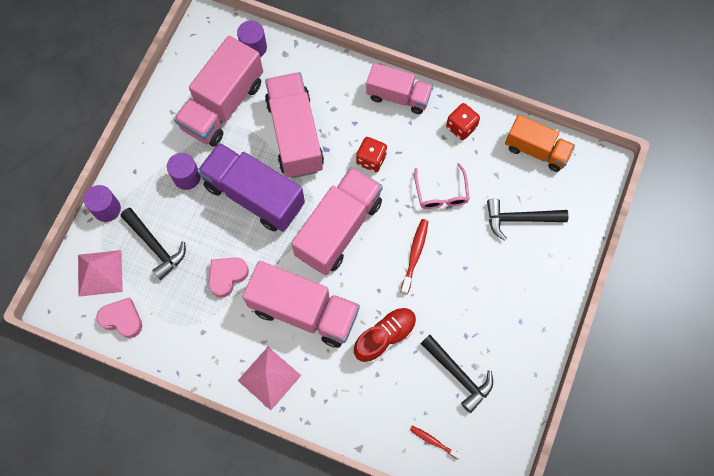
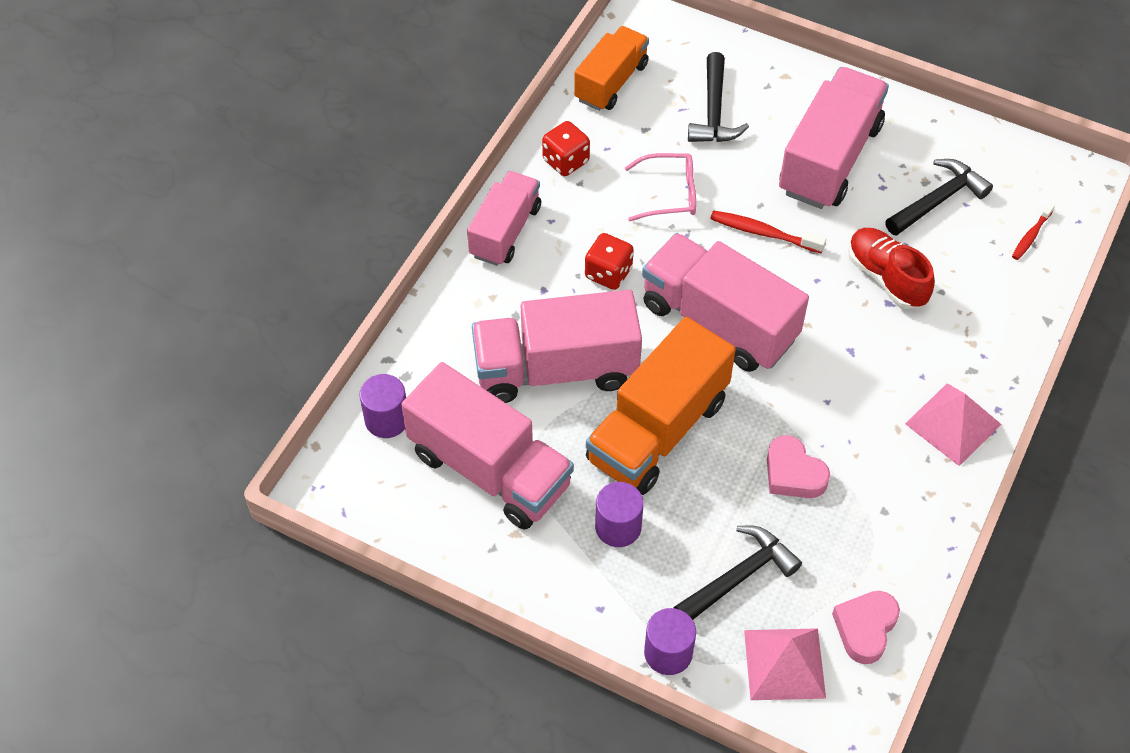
camera: 85 degrees left, 15 degrees down
(254, 195) = (657, 430): purple truck -> orange truck
(304, 311) = (849, 374): pink truck -> pink truck (829, 159)

